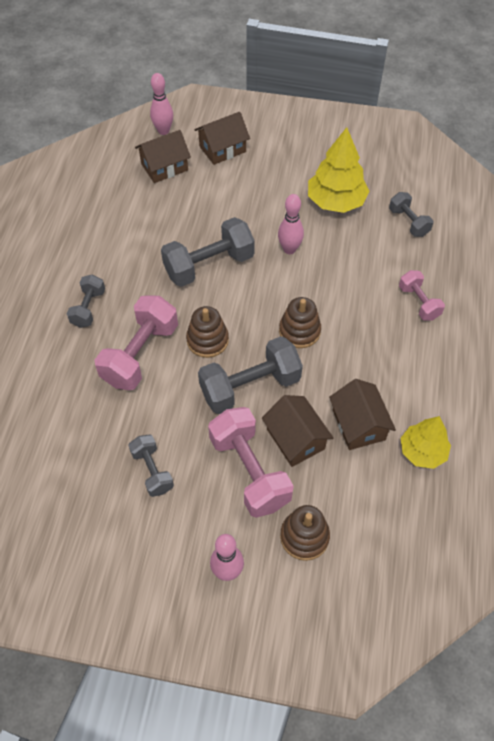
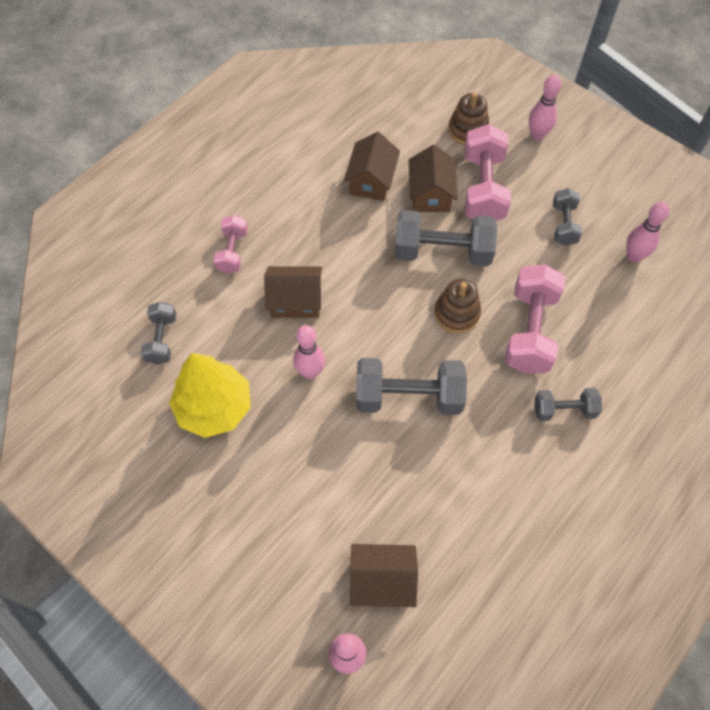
camera: 150 degrees left, 5 degrees up
(72, 470) = (634, 256): none -> pink bowling pin
(88, 308) = (564, 410): grey dumbbell -> grey dumbbell turned 45 degrees clockwise
(140, 354) = (530, 331): pink dumbbell -> pink dumbbell turned 45 degrees counterclockwise
(222, 149) = (288, 570): brown house -> brown house (295, 300)
(299, 331) = (363, 279): brown stacking toy -> none
(422, 451) = (337, 141): yellow tree -> none

